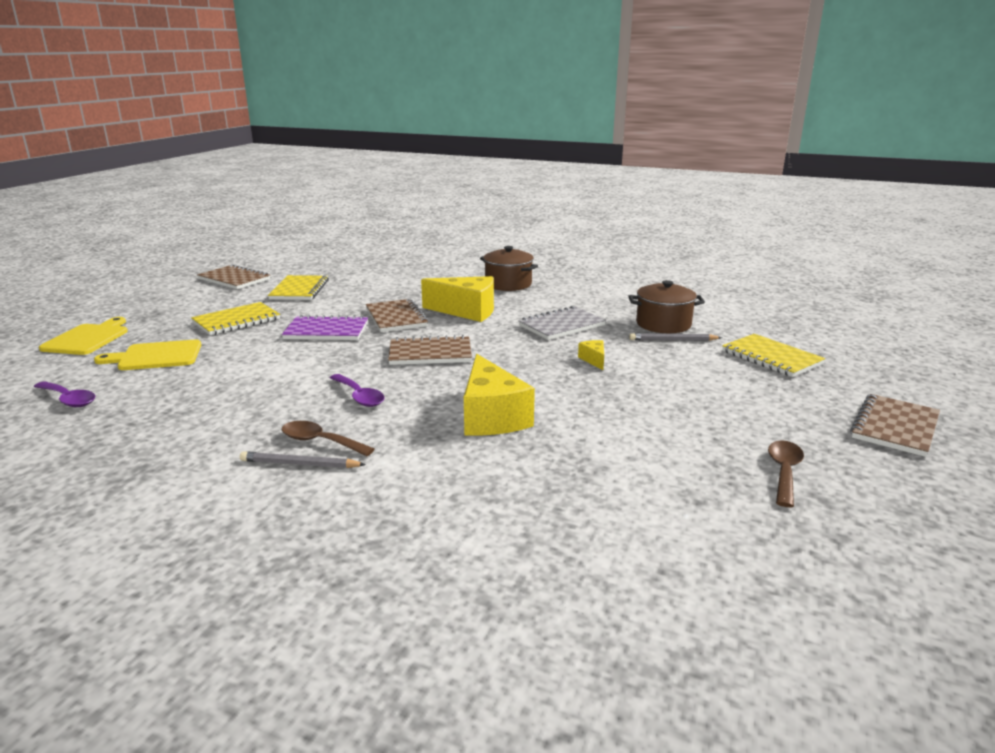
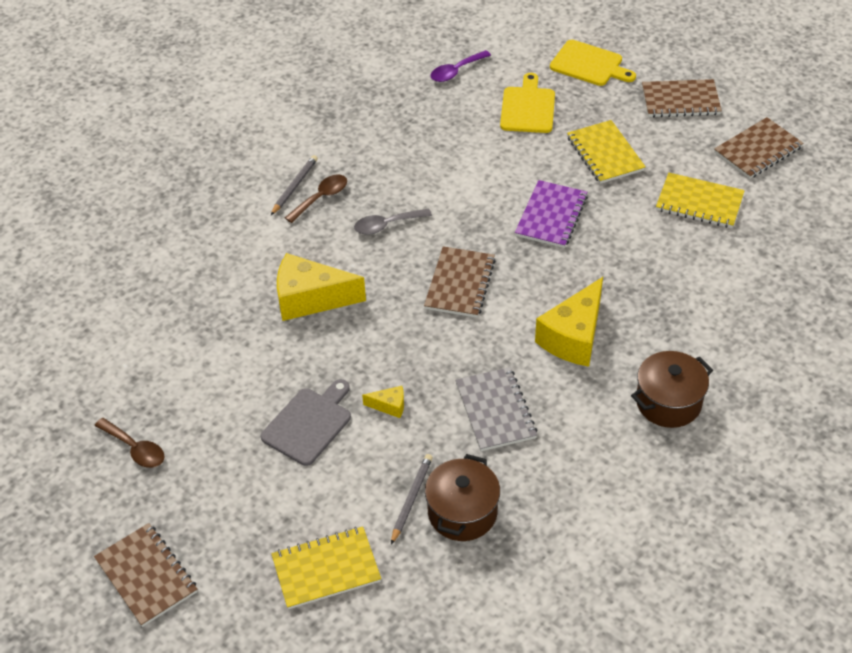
camera: 110 degrees right, 25 degrees up
(359, 396) = (386, 225): purple spoon -> grey spoon
(396, 318) = (573, 273): brown notebook -> brown notebook (680, 101)
(647, 388) = (309, 423): none -> grey cutting board

